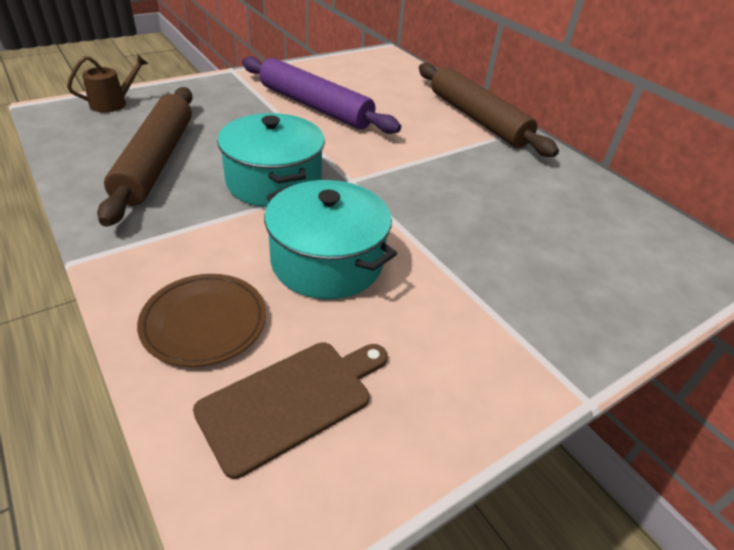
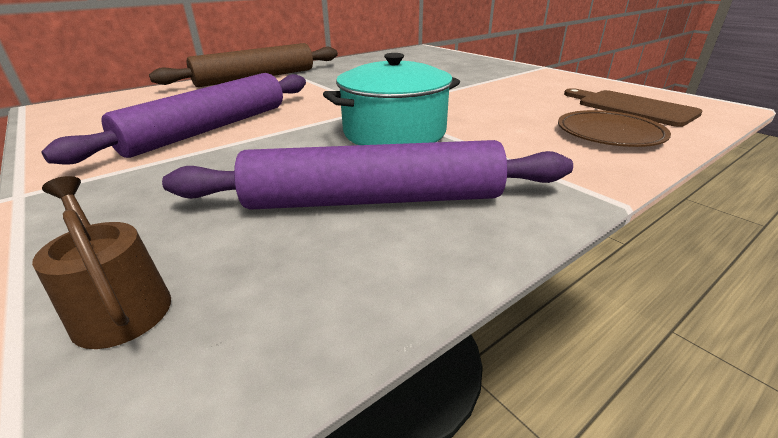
camera: 90 degrees left, 10 degrees down
(156, 161) = (374, 200): brown rolling pin -> purple rolling pin
(327, 261) = (498, 108): turquoise pot -> none

